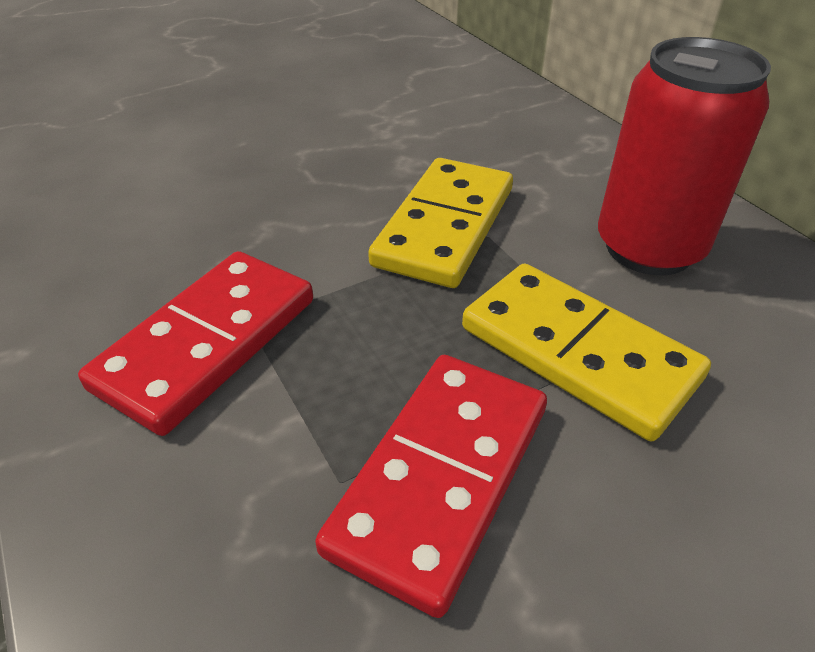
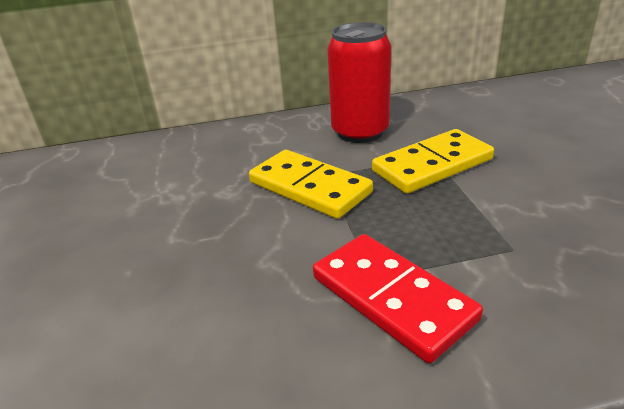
camera: 70 degrees left, 10 degrees down
(441, 478) = (511, 216): red domino -> none

